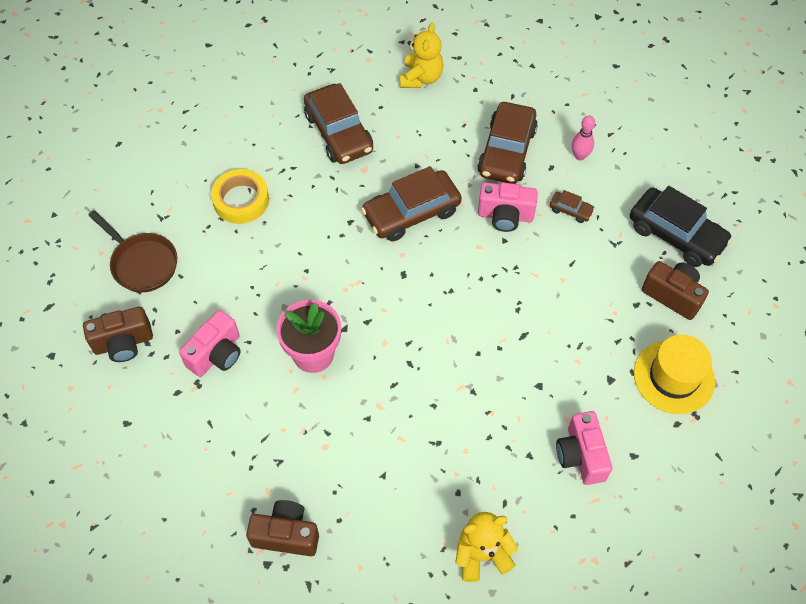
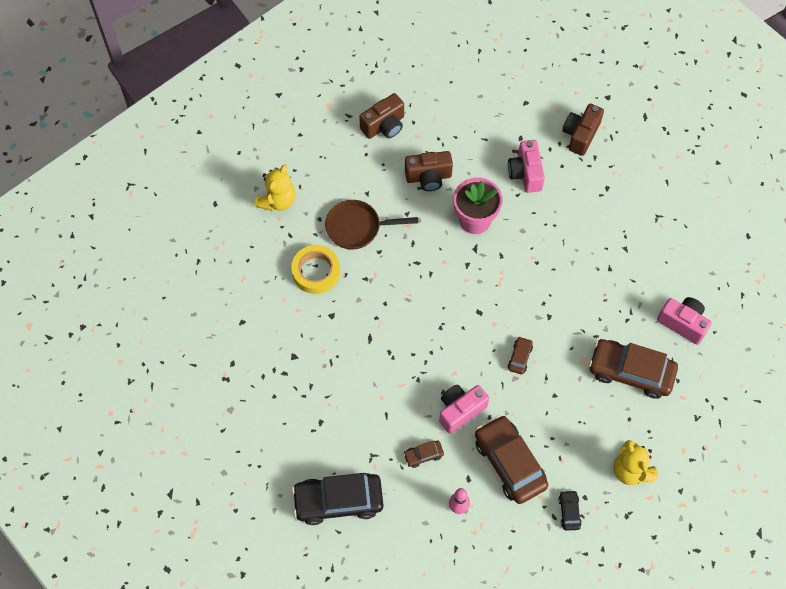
camera: 135 degrees right, 5 degrees up
(142, 263) = (631, 182): brown pan -> brown pan (357, 227)
(241, 200) = (628, 269): yellow tape -> yellow tape (316, 272)
(411, 212) = (520, 357): brown car -> brown car, size x0.45
(497, 90) = (569, 512): none -> black car
(581, 455) = (271, 296): pink camera -> pink camera (683, 323)
(672, 295) = (303, 450): brown camera -> brown camera (428, 177)
(673, 377) = (257, 392): yellow hat -> none

